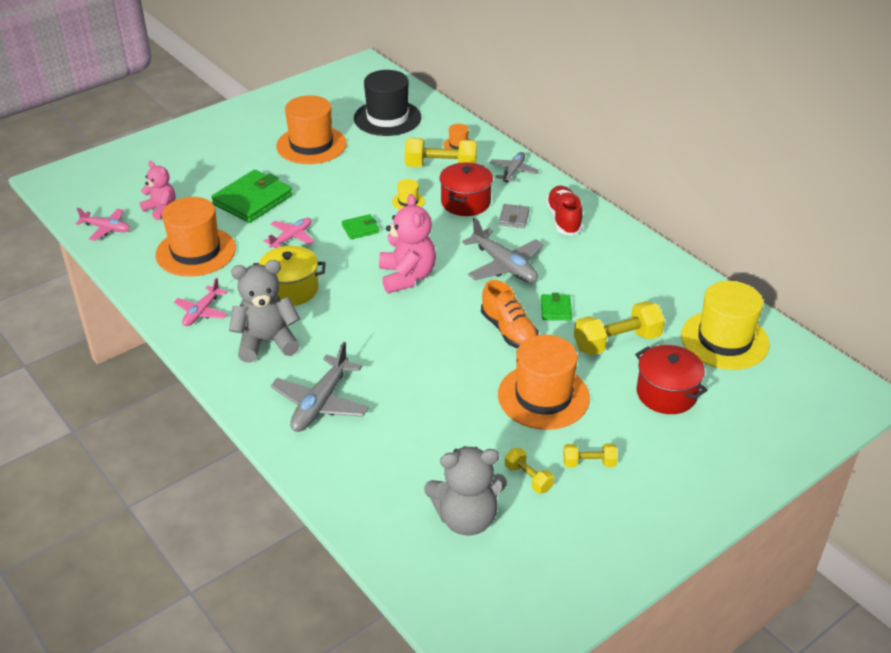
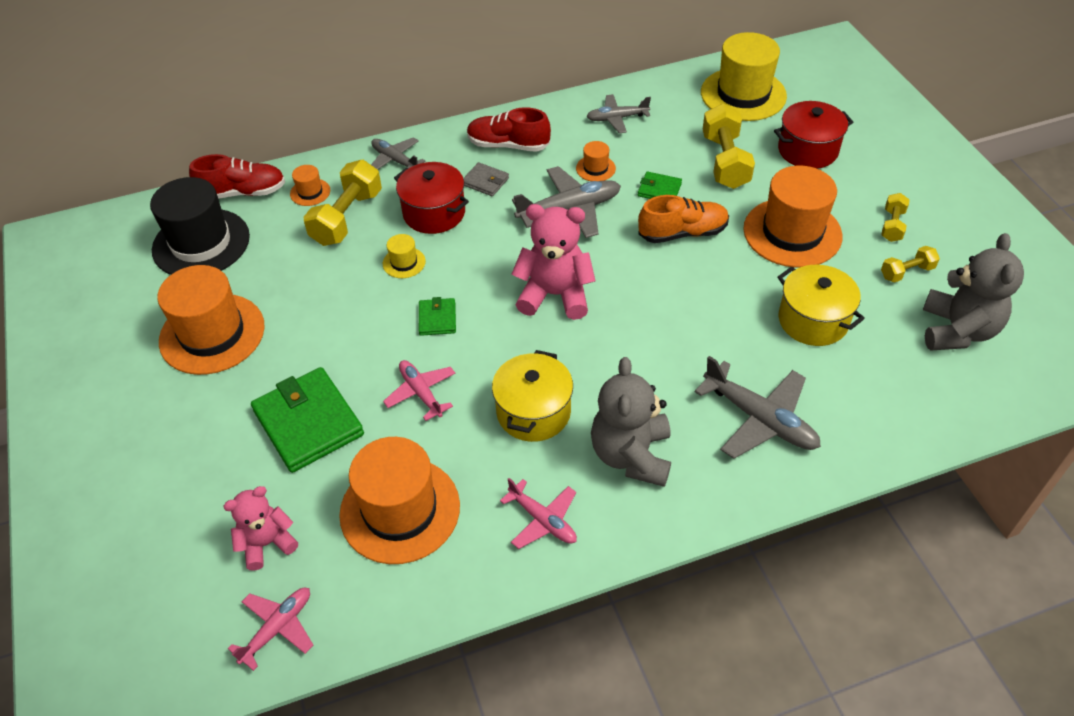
camera: 70 degrees left, 10 degrees up
(439, 421) = (813, 320): none -> yellow pot
(443, 119) = (243, 192): none -> red shoe
(562, 270) = (595, 168): none -> orange hat
(635, 269) = (616, 118): none -> grey plane

